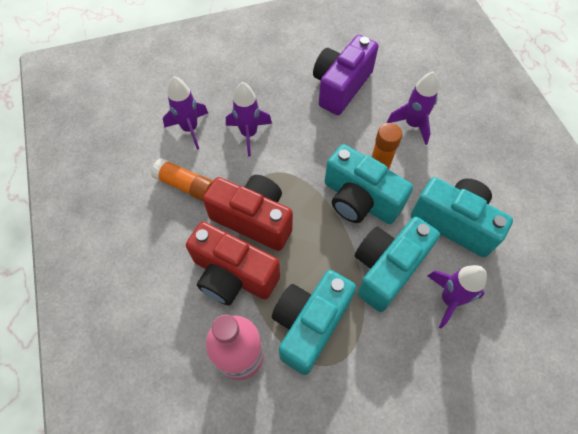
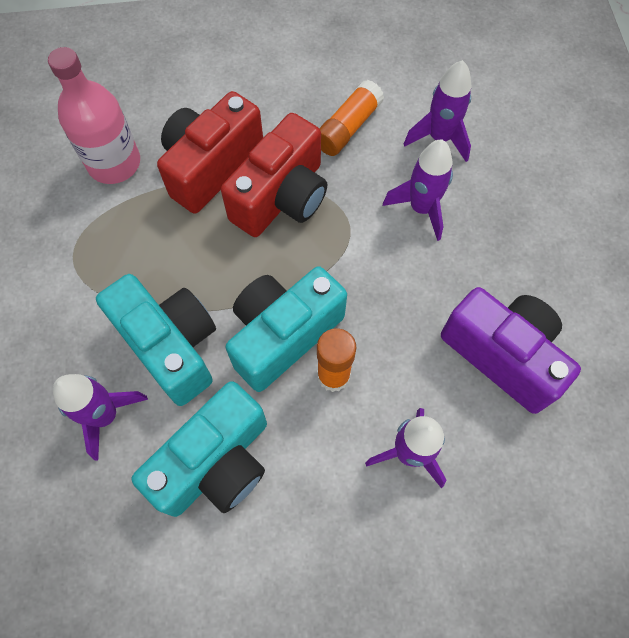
camera: 100 degrees right, 5 degrees up
(309, 324) = (126, 238): turquoise camera -> none

